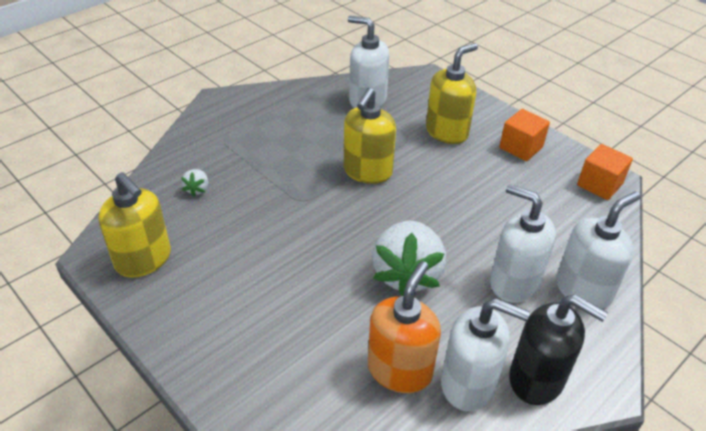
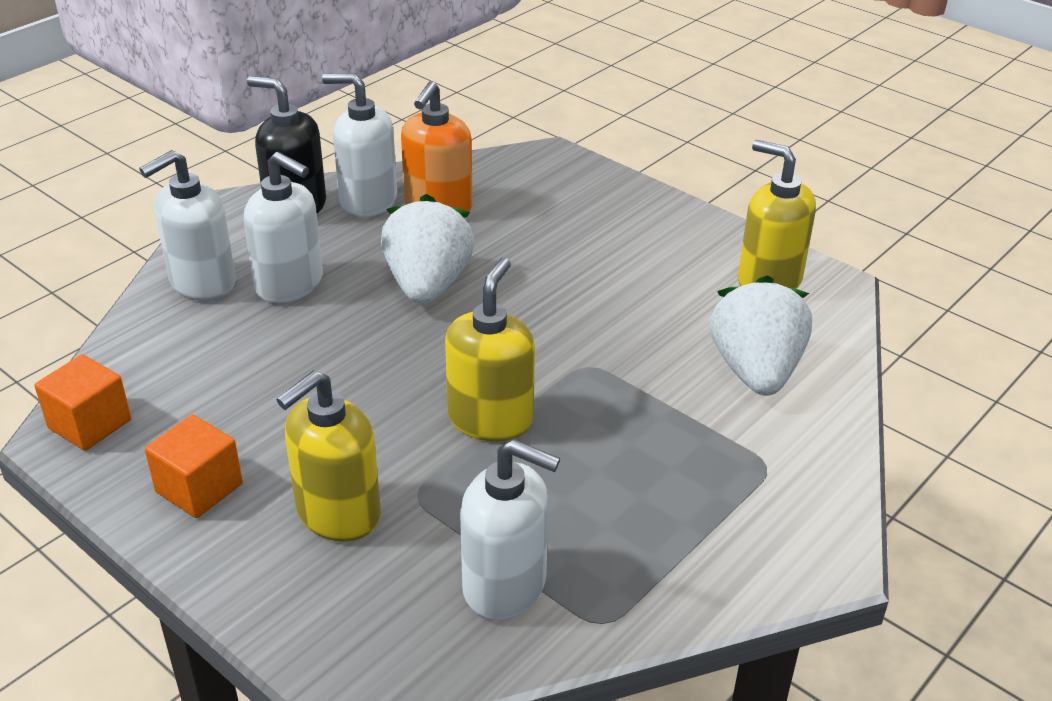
camera: 175 degrees right, 5 degrees down
(197, 189) = (755, 371): white strawberry -> white strawberry, size x2.41

